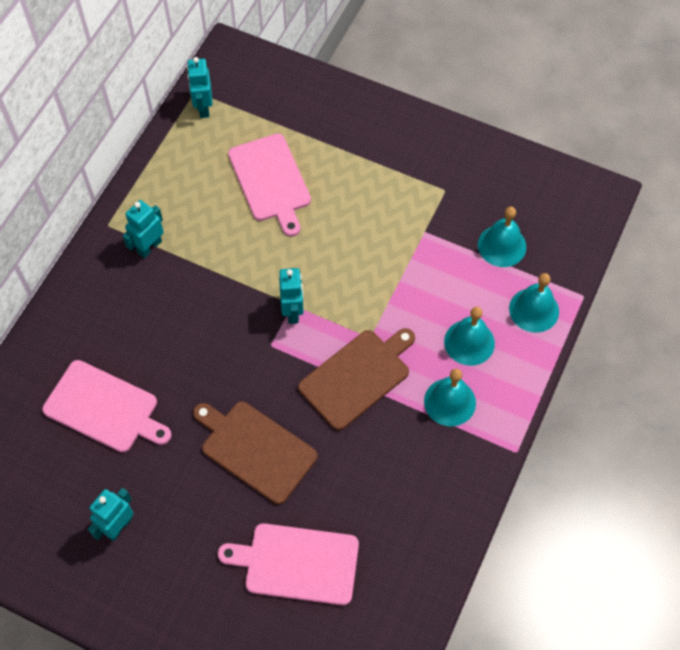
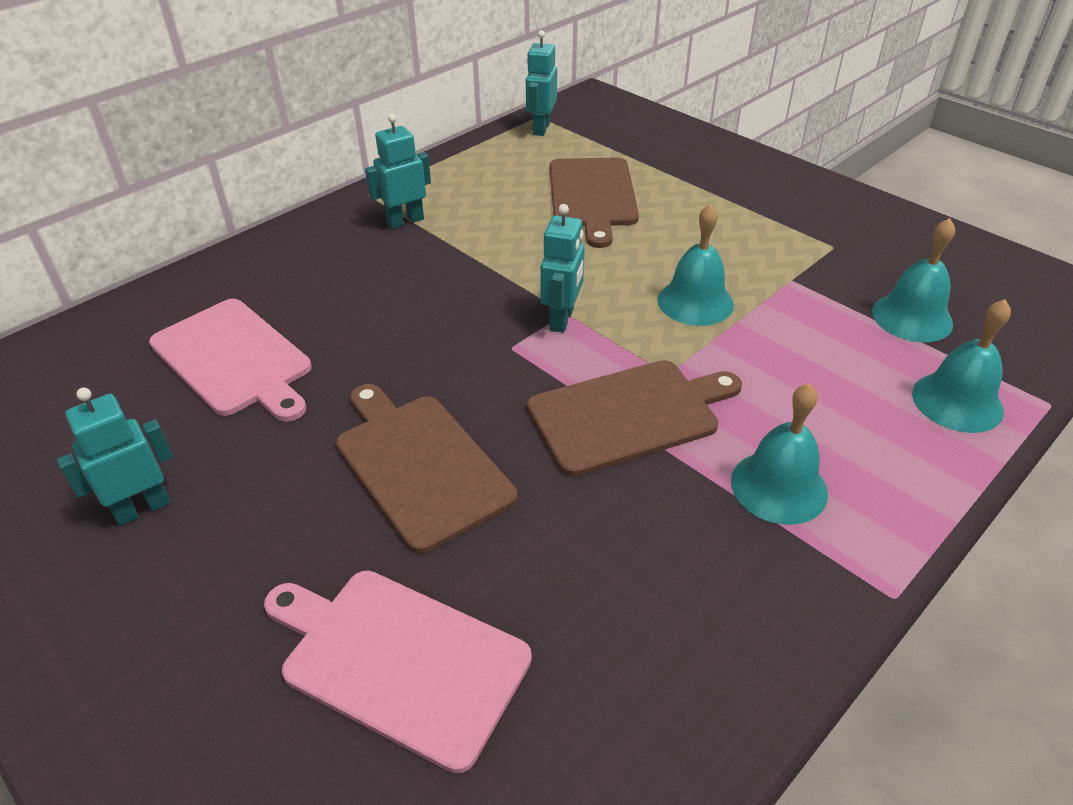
camera: 20 degrees right, 20 degrees down
(270, 181) = (592, 196): pink cutting board -> brown cutting board
(469, 342) = (833, 416): turquoise bell -> turquoise bell (695, 302)

